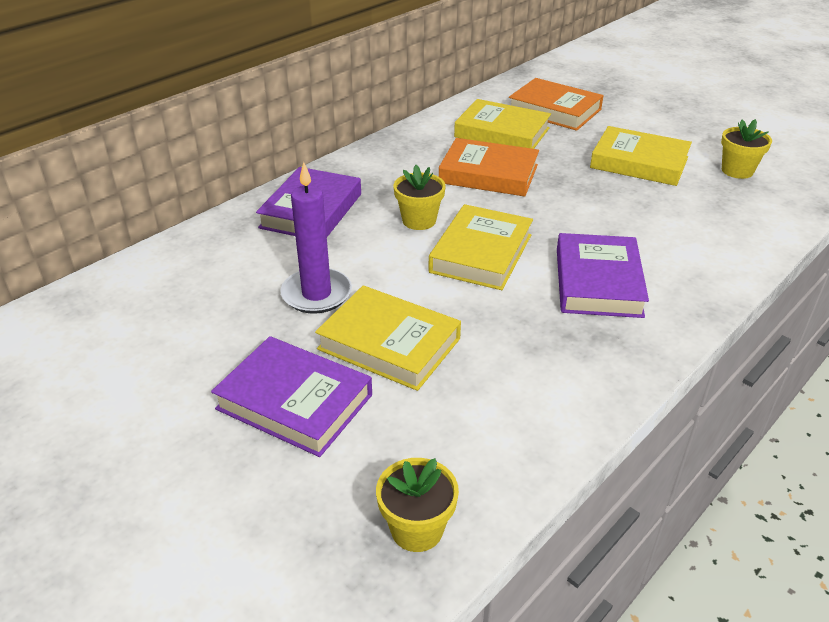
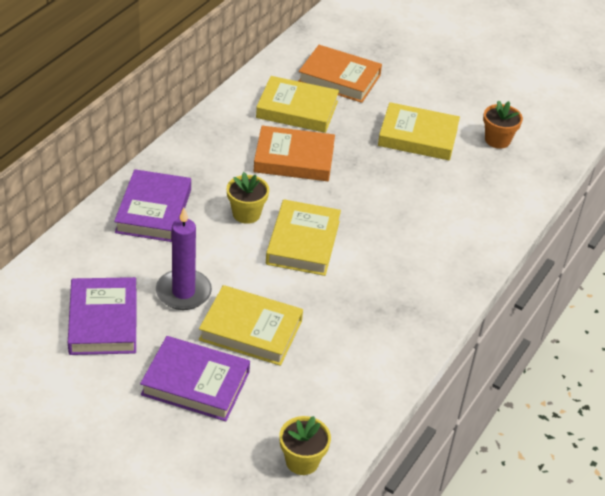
camera: 15 degrees left, 5 degrees up
(598, 282) = (396, 261): purple book -> purple book (103, 321)
(737, 171) = (497, 140): yellow flower pot -> orange flower pot

